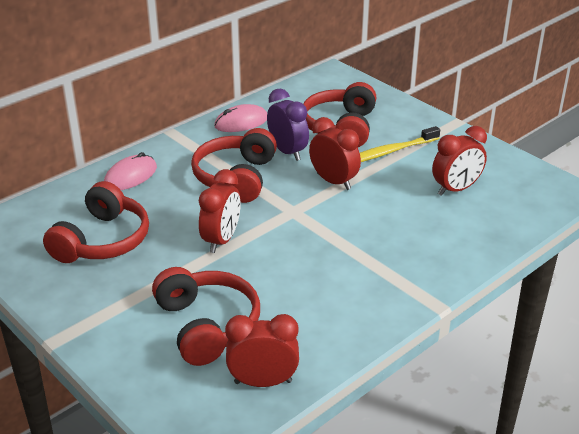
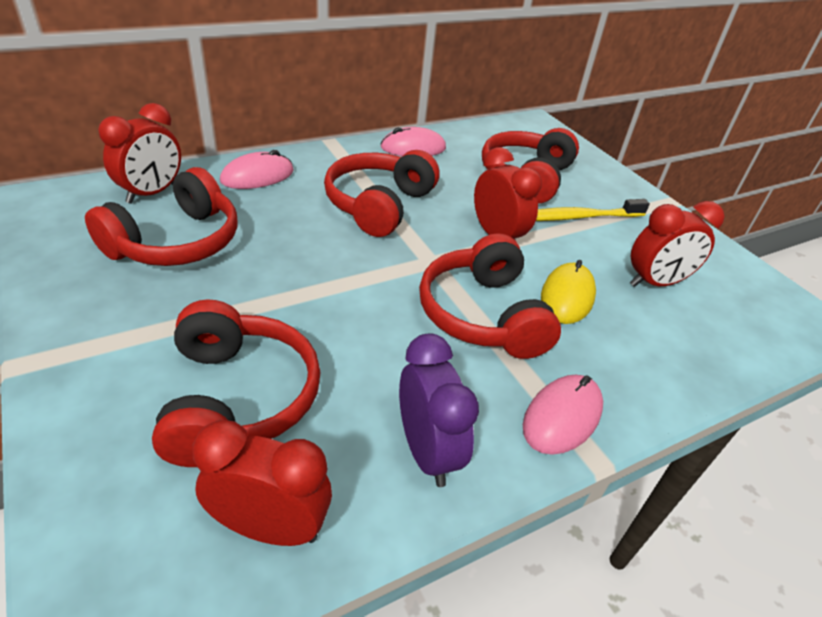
camera: 10 degrees right, 5 degrees up
(221, 240) = (322, 277): red clock -> red clock (152, 193)
(287, 152) = (453, 190): purple clock -> purple clock (427, 452)
(342, 239) = (483, 315): none -> red headphones
(396, 213) = (567, 296): none -> yellow mouse
(412, 288) = (562, 416): none -> pink mouse

